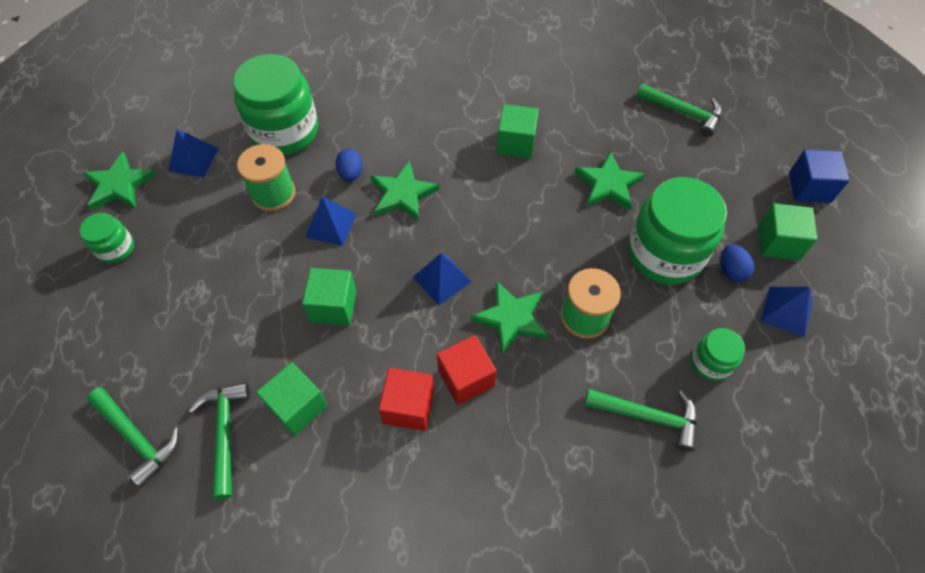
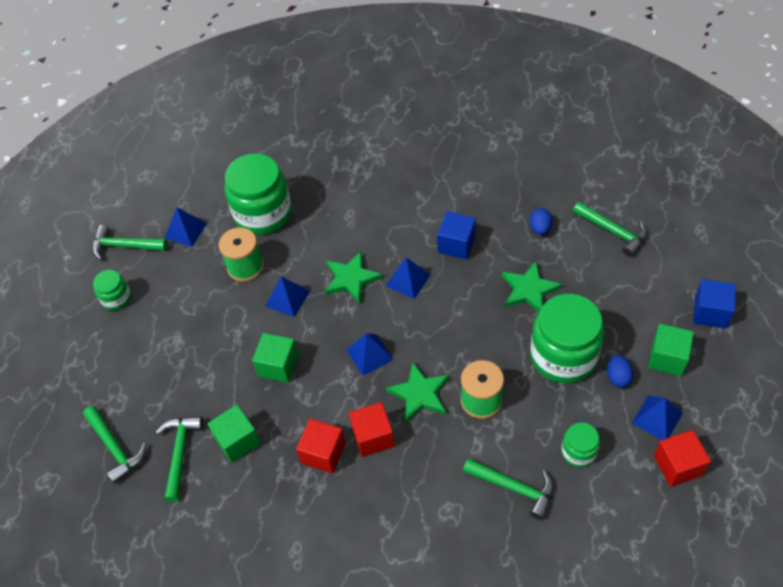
camera: 15 degrees right, 5 degrees down
(119, 185) = (125, 246): green star -> green hammer
(351, 174) = (311, 256): blue egg -> blue egg (540, 228)
(469, 188) = (408, 280): none -> blue pyramid
(516, 143) = (456, 244): green cube -> blue cube
(824, 363) = (678, 465): none -> red cube

